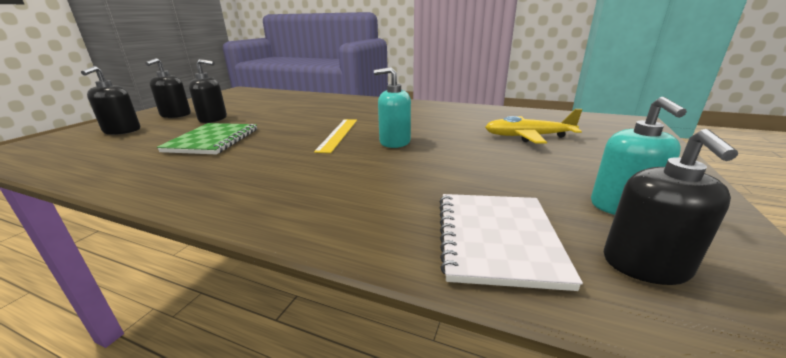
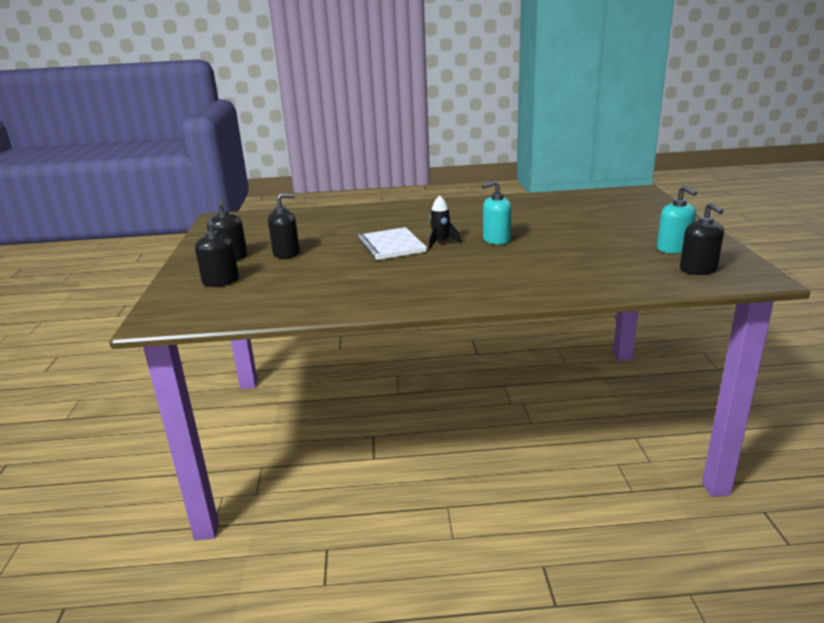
camera: 25 degrees left, 0 degrees up
(212, 140) = (341, 269): green notebook -> none
(338, 134) = (440, 243): yellow ruler -> black rocket
(497, 239) = (630, 276): white notebook -> white notebook (391, 245)
(528, 137) = (584, 217): yellow plane -> none

